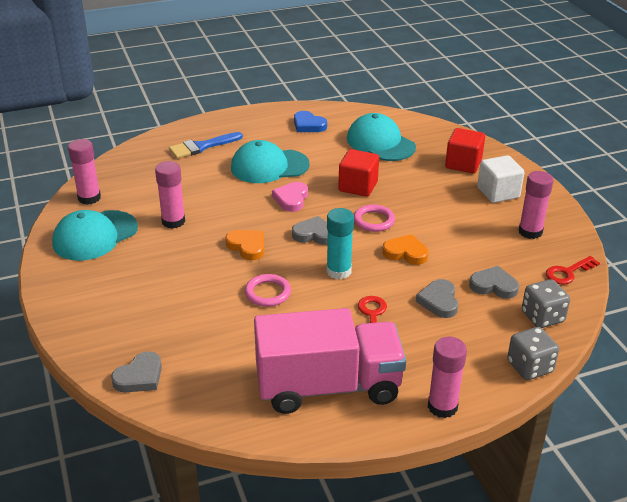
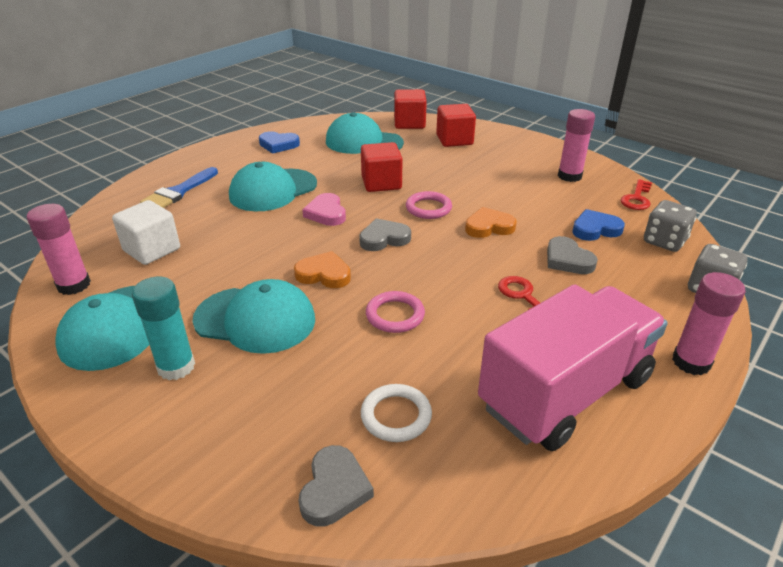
camera: 30 degrees left, 0 degrees up
(173, 221) = (211, 276): pink glue stick -> none
(177, 262) = (255, 319): none -> turquoise cap
(208, 354) = (396, 416): none -> white ring
(338, 271) = (445, 266): turquoise glue stick -> turquoise glue stick (176, 367)
(440, 135) = (409, 123): none -> red cube
(493, 286) = (595, 229): grey heart -> blue heart
(498, 193) = (508, 154): white cube -> white cube (152, 250)

